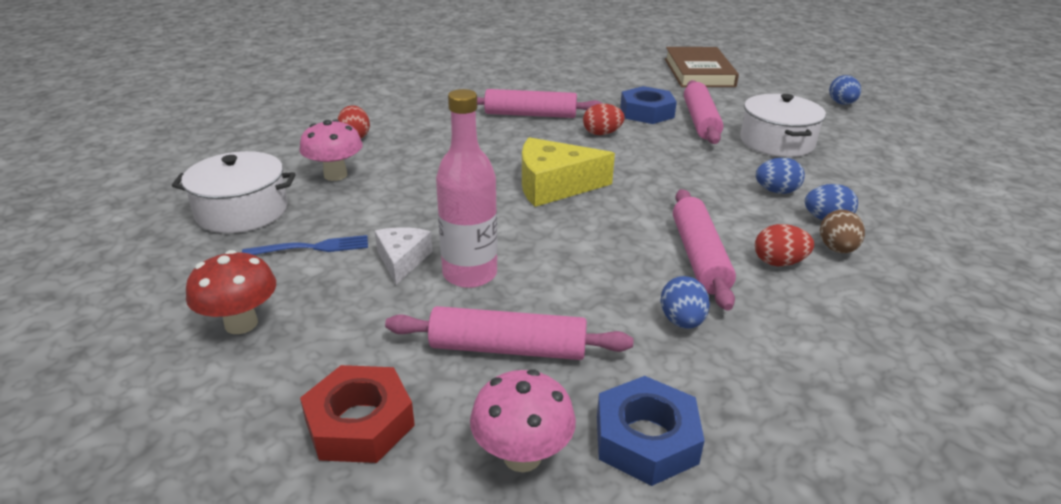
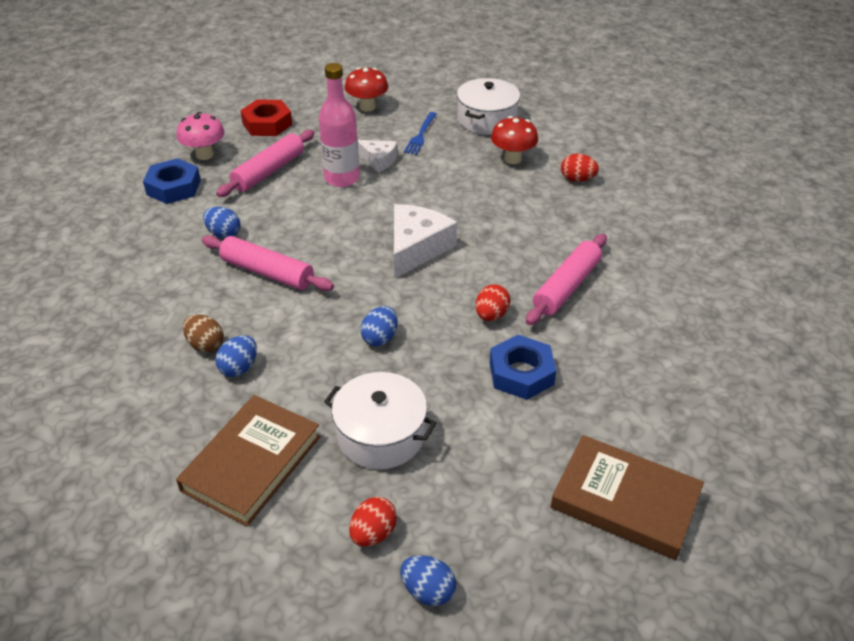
camera: 120 degrees right, 10 degrees up
(335, 175) = (512, 159): pink mushroom -> red mushroom
(554, 186) = (416, 248): yellow cheese -> white cheese
(700, 121) = (471, 404): pink rolling pin -> none
(776, 191) = (301, 367): blue egg -> blue egg (380, 338)
(778, 262) = (224, 305): red egg -> red egg (373, 533)
(883, 178) = (252, 463): none -> brown book

